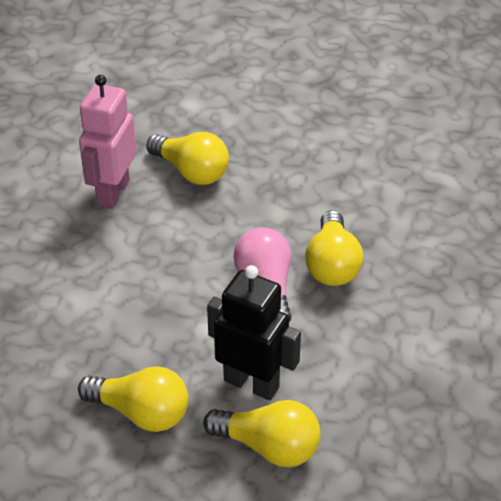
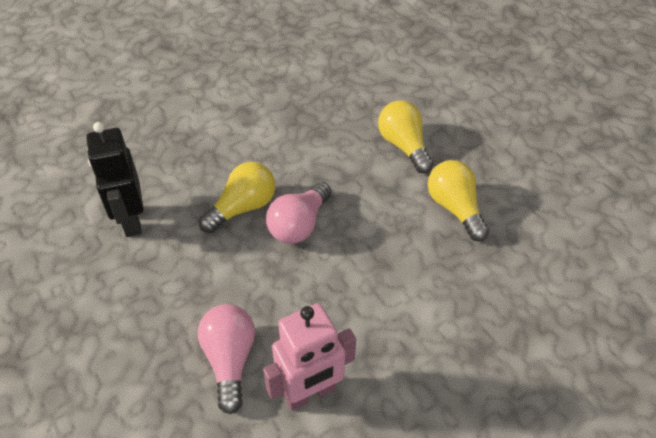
camera: 135 degrees left, 5 degrees up
(191, 172) = (230, 360): yellow light bulb -> pink light bulb
(251, 383) = (376, 179): black robot -> black robot (131, 220)

